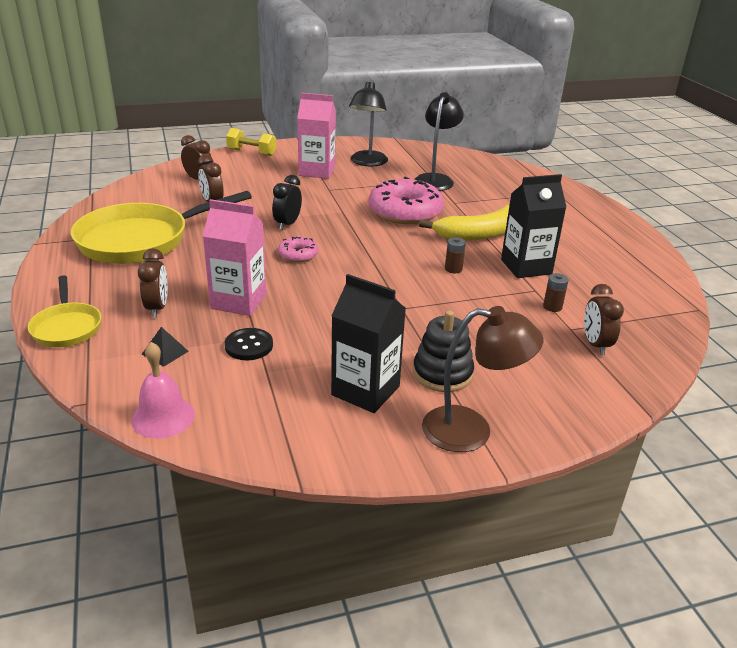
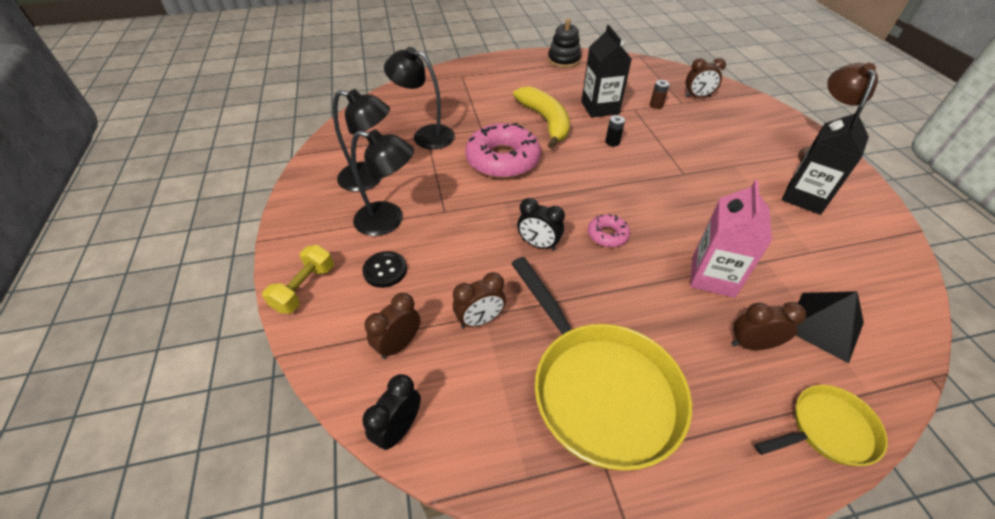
camera: 85 degrees left, 15 degrees up
(139, 182) = (399, 429): none -> black clock
(163, 417) = (910, 314): pink bell -> none
(165, 352) = (824, 326): black pyramid -> black pyramid, size x1.86
(249, 346) = (782, 265): black button -> black button (385, 270)
(317, 171) = (389, 221): pink carton -> black lamp
(442, 373) = (763, 160): black stacking toy -> black stacking toy (563, 60)
(453, 269) = (612, 142): brown battery -> black battery

